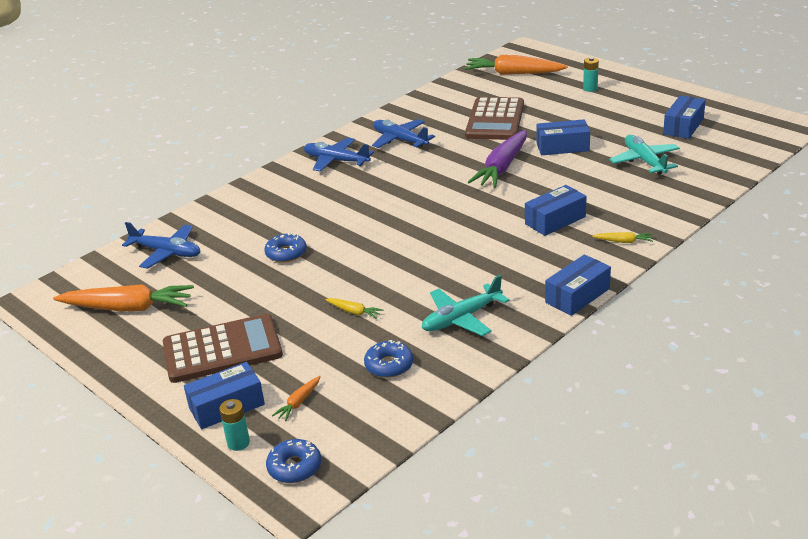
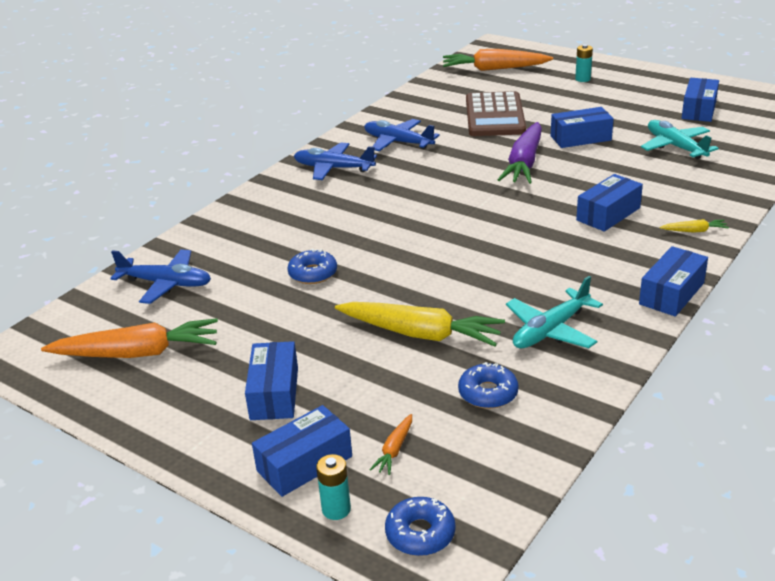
camera: 10 degrees left, 0 degrees up
(222, 350) = (274, 393): brown calculator -> blue box
(354, 312) = (420, 334): yellow carrot -> yellow carrot, size x2.28

